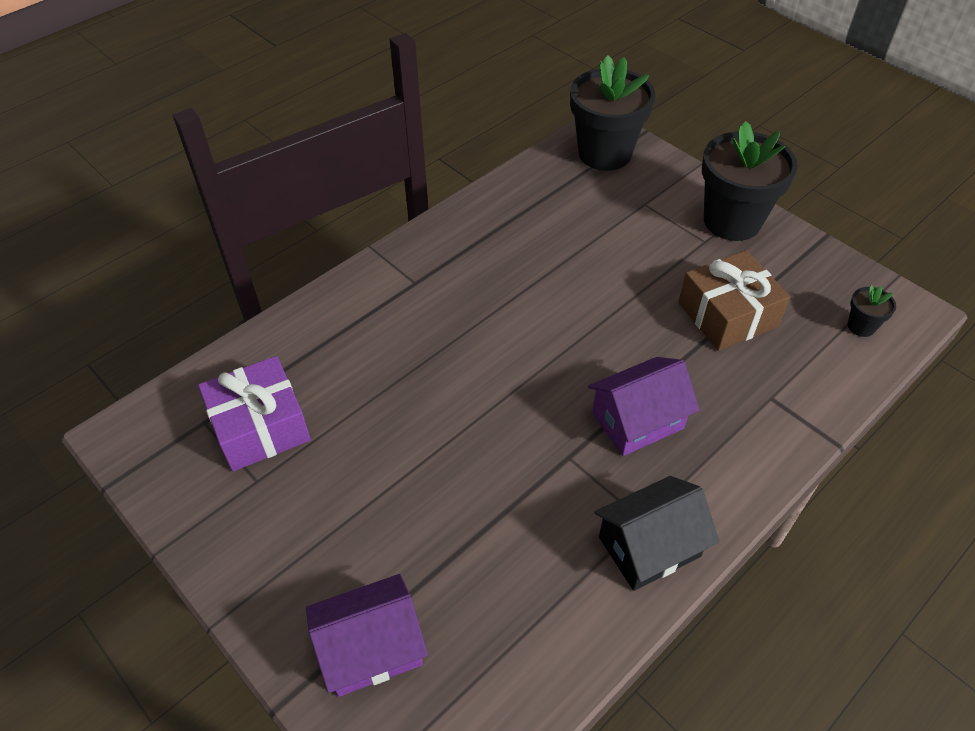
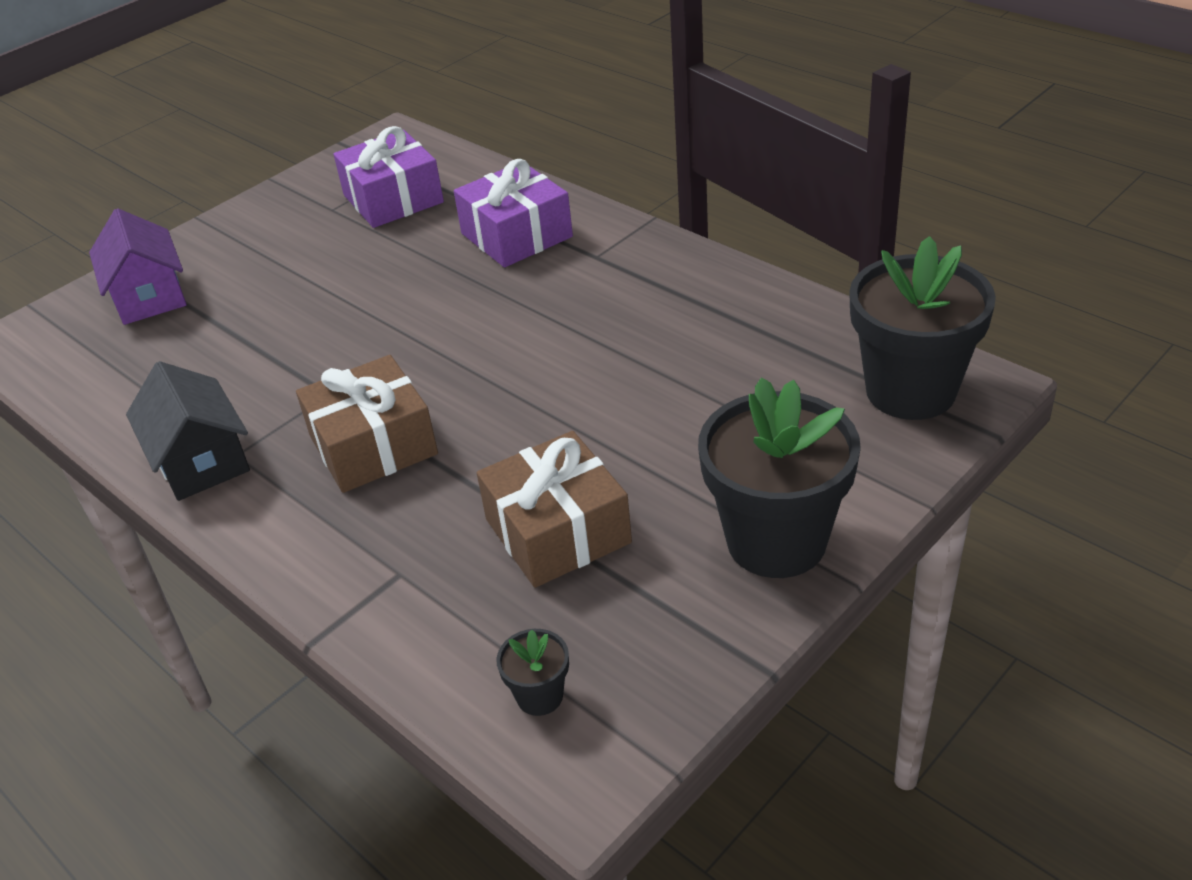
camera: 90 degrees right, 10 degrees down
(365, 331) = (516, 235): none -> purple gift
(637, 420) = (373, 445): purple house -> brown gift

